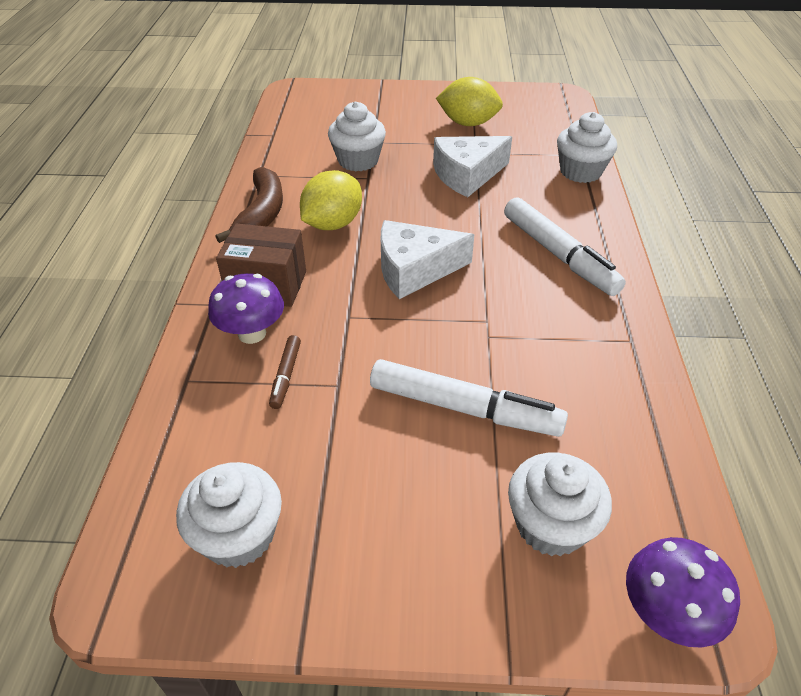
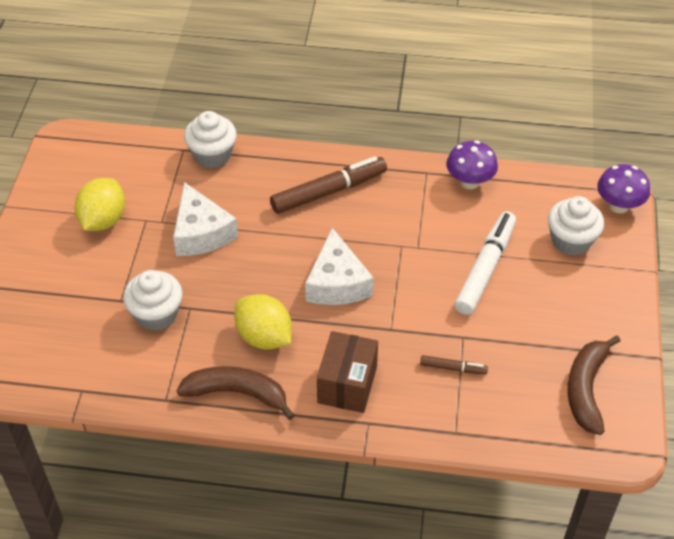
camera: 85 degrees left, 5 degrees up
(239, 535) = (586, 389): white cupcake -> brown banana
(252, 333) = (406, 392): purple mushroom -> purple mushroom (469, 182)
(558, 255) = (329, 191): white marker -> brown marker

